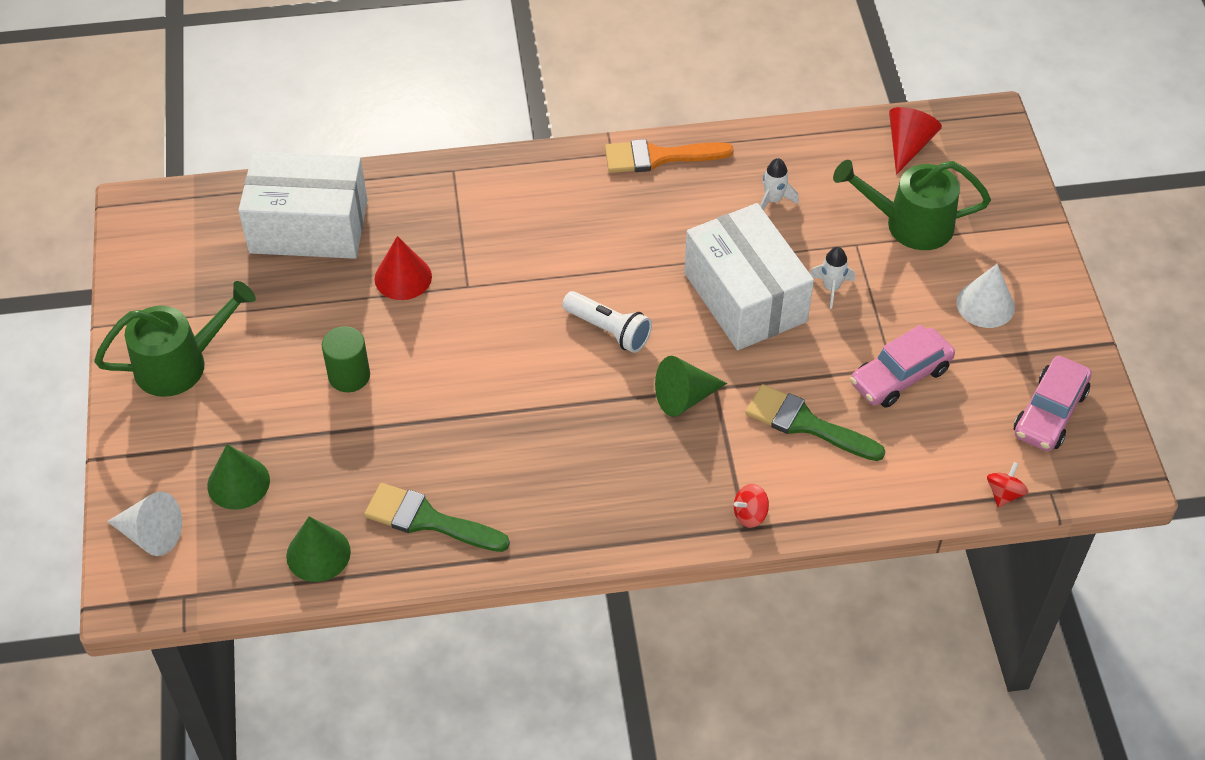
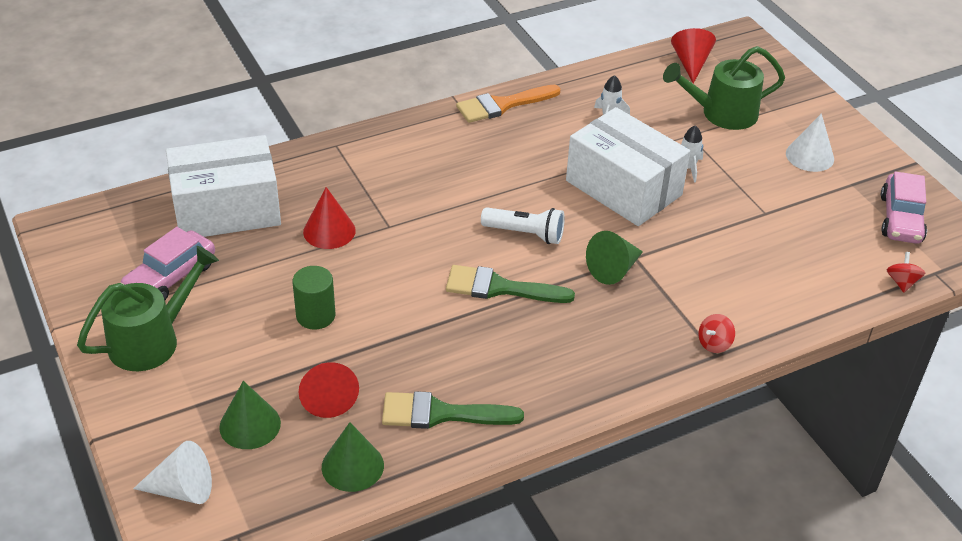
camera: 20 degrees left, 10 degrees down
(325, 472) = (328, 397): none -> red cone
(805, 424) = (721, 267): green brush -> green brush (499, 288)
(900, 376) = (775, 217): pink car -> pink car (170, 277)

